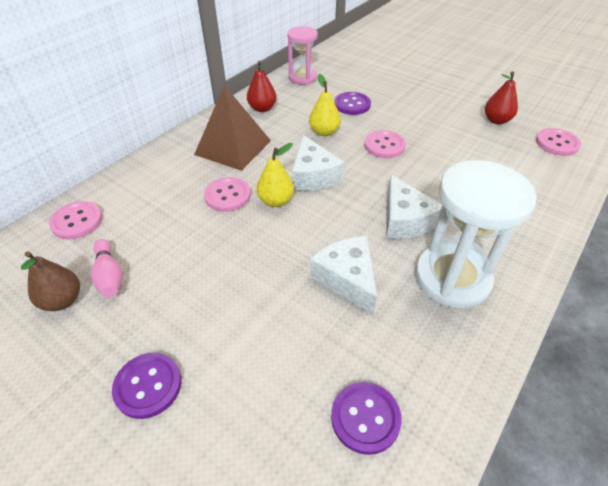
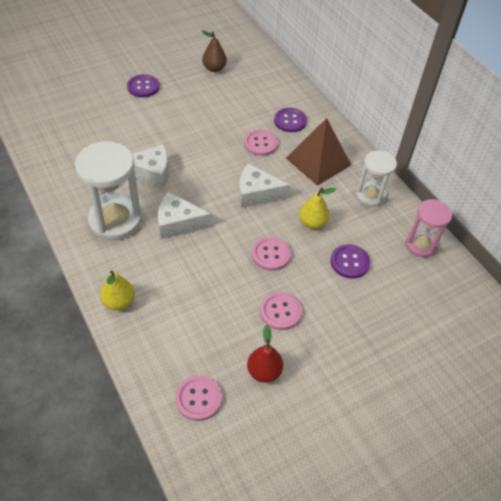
camera: 110 degrees right, 5 degrees up
(77, 221) = (274, 79): pink button -> pink button (280, 312)
(109, 275) = (221, 85): pink bowling pin -> none
(262, 108) = (370, 195): red pear -> white hourglass
(276, 201) = (240, 165): yellow pear -> yellow pear (119, 302)
(365, 418) = (71, 146): purple button -> purple button (290, 121)

